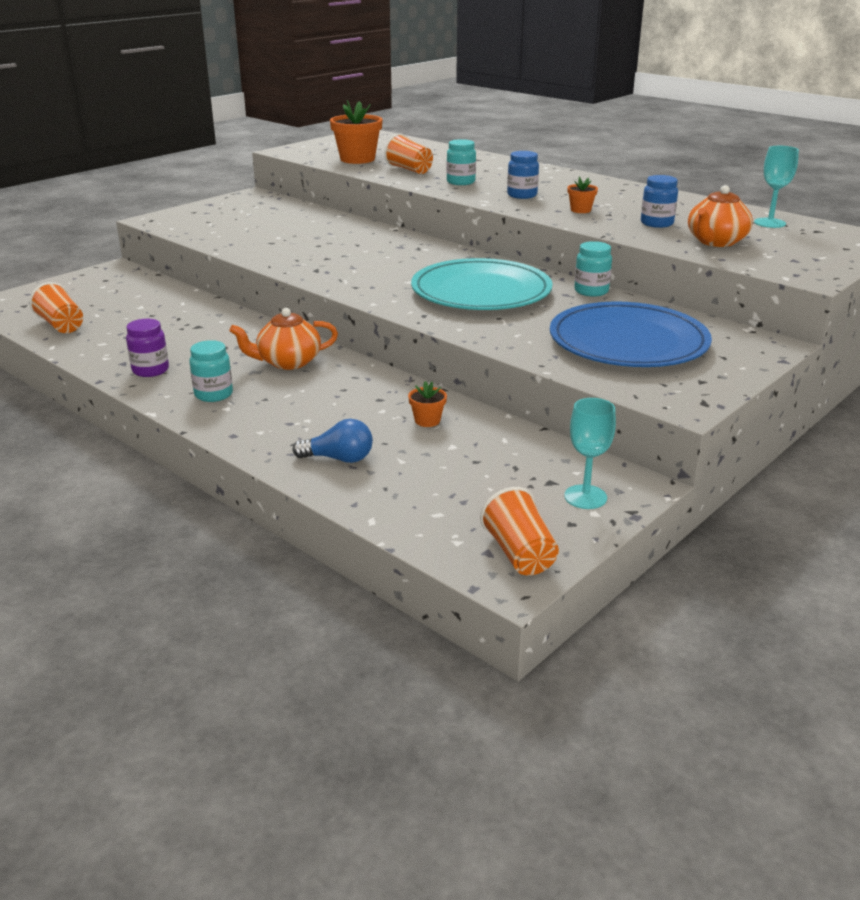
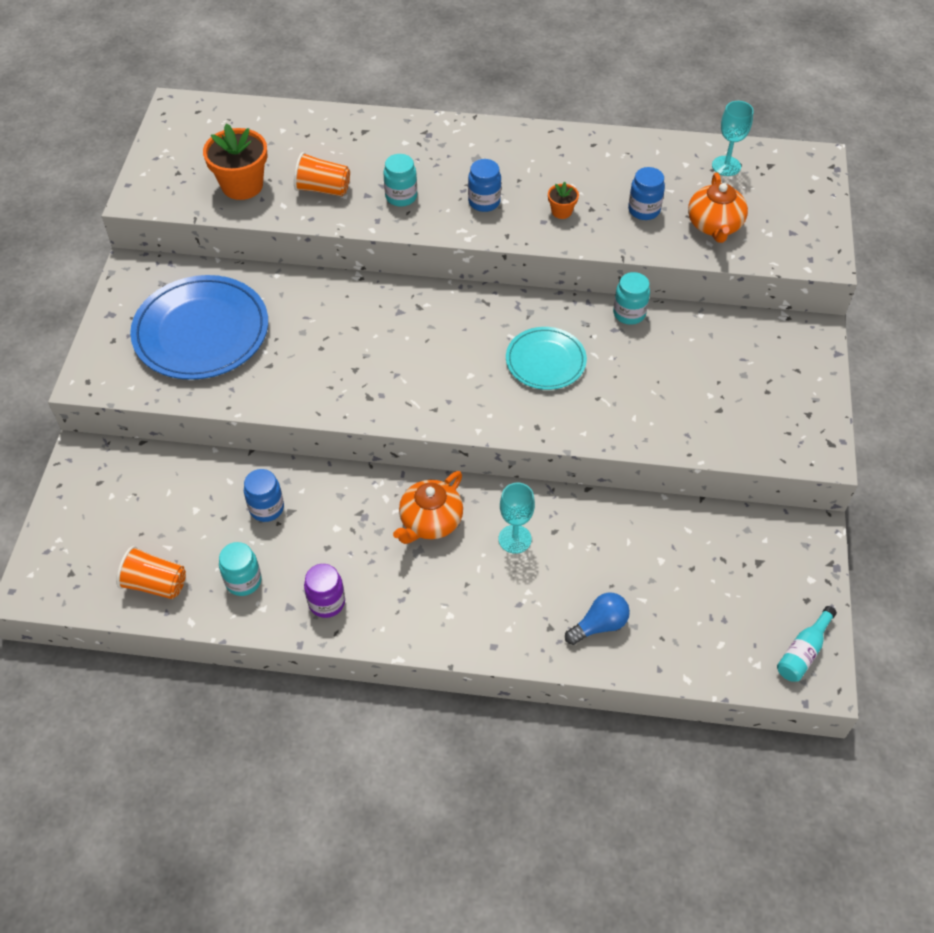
camera: 35 degrees left, 25 degrees up
(185, 320) = (266, 508): none -> blue jar
(213, 394) = (419, 604): turquoise jar -> turquoise jar (243, 581)
(427, 420) = (615, 538): orange flower pot -> none
(481, 291) = (545, 361): turquoise plate -> turquoise plate, size x0.58
(519, 554) = (803, 652): orange cup -> turquoise bottle
(585, 497) = (792, 565): turquoise goblet -> turquoise goblet (515, 539)
(628, 342) = (720, 384): blue plate -> blue plate (201, 332)

